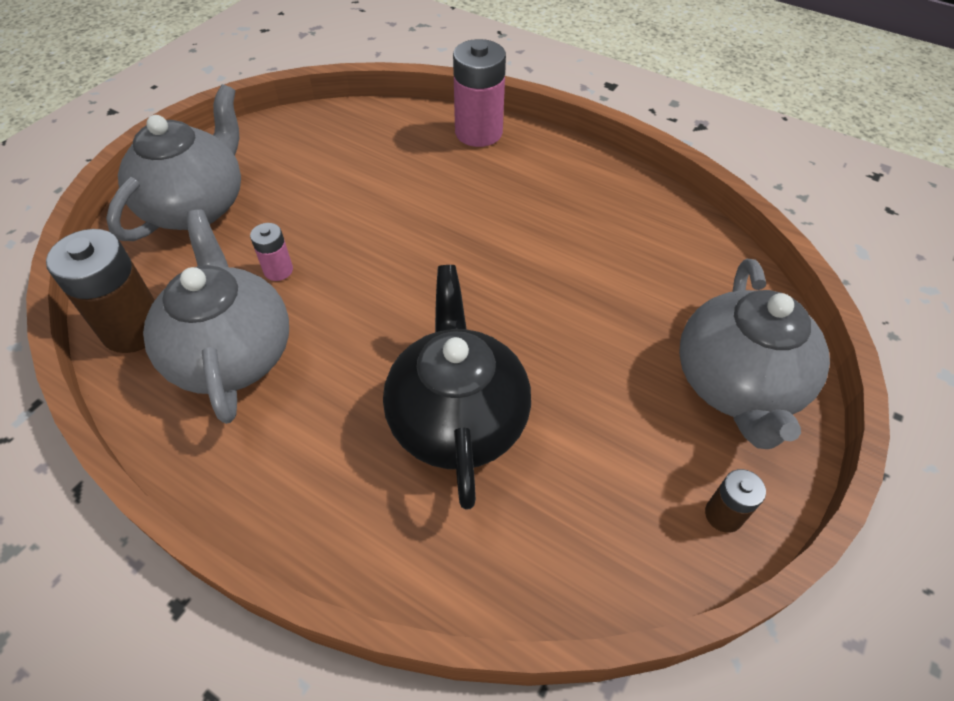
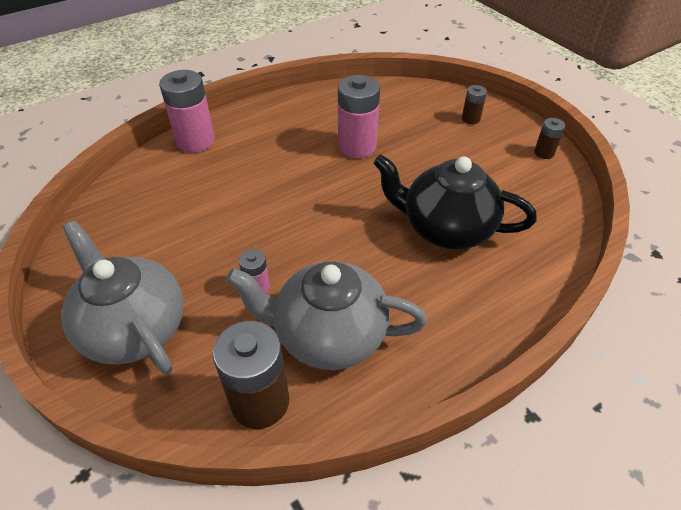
camera: 65 degrees left, 5 degrees down
(568, 271) = (357, 146): none -> pink battery
(736, 384) = (470, 119): grey teapot -> brown battery

